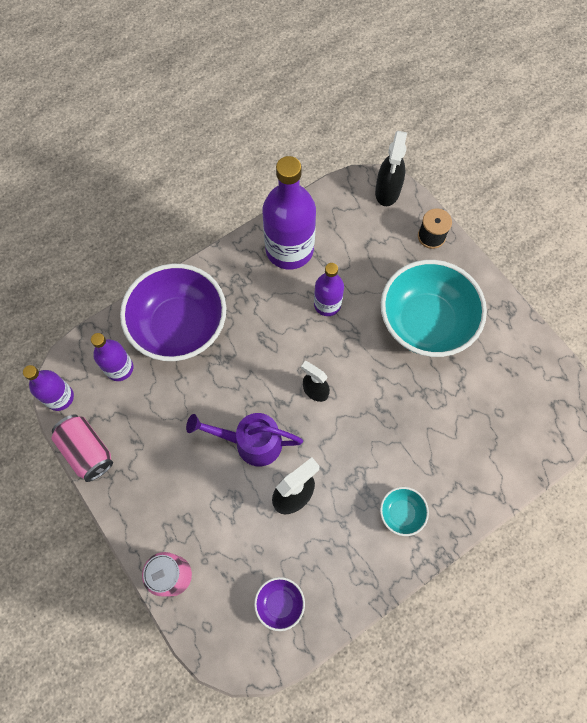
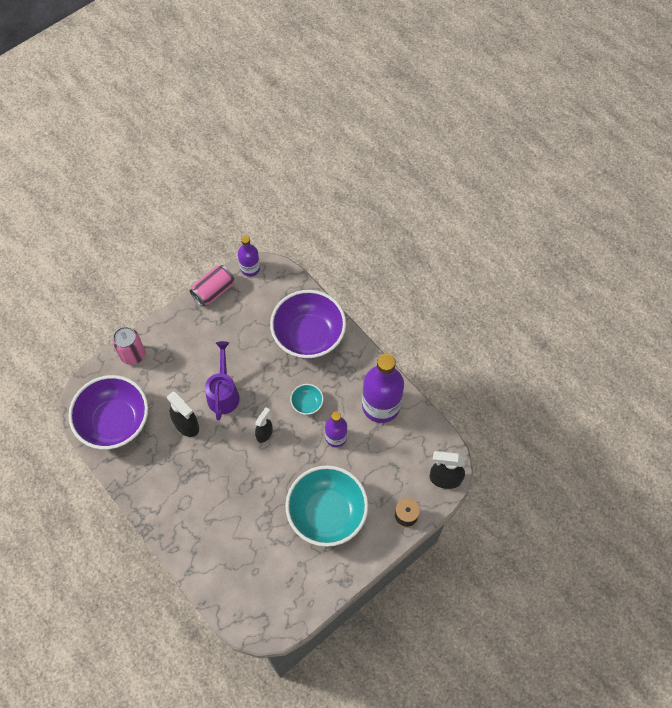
camera: 85 degrees right, 5 degrees down
(119, 368) = (273, 301): purple bottle -> none
(280, 603) = (115, 422): purple bowl -> purple bowl, size x2.33
(401, 513) = (175, 499): turquoise bowl -> turquoise bowl (307, 403)

